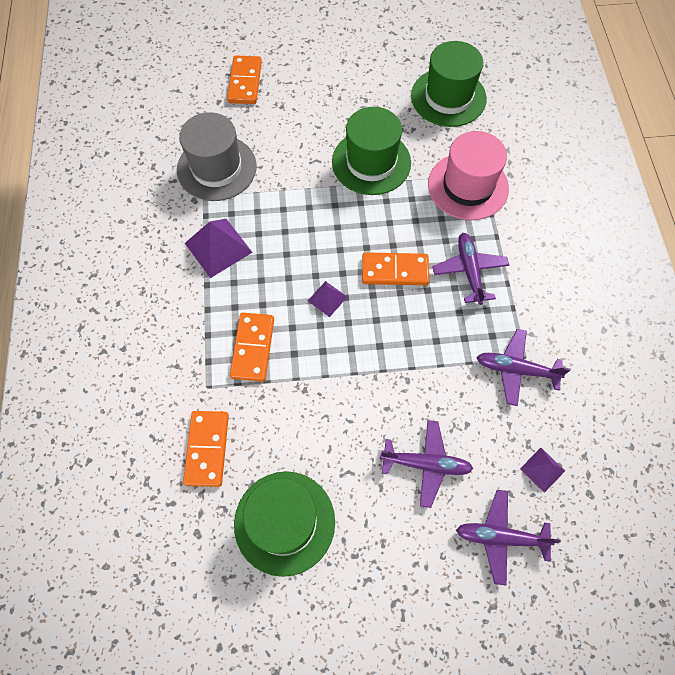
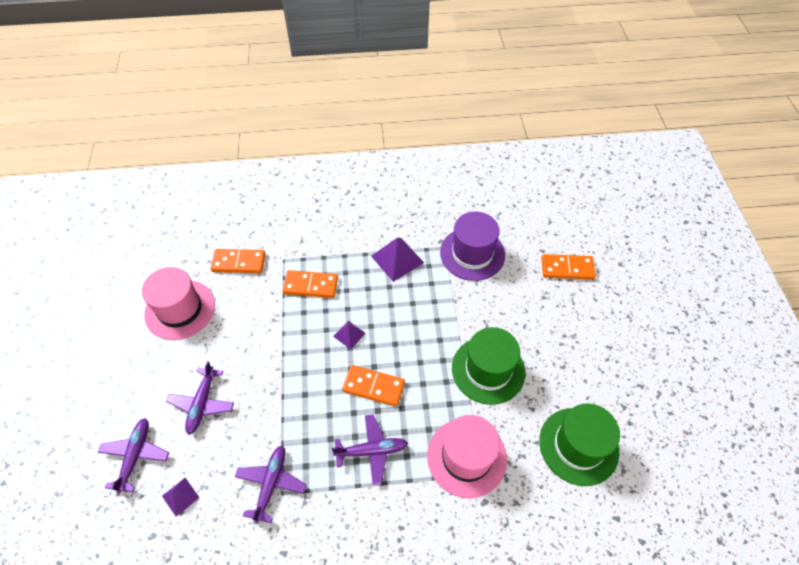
camera: 90 degrees right, 10 degrees down
(216, 168) = (472, 253): grey hat -> purple hat
(284, 522) = (180, 309): green hat -> pink hat
(395, 270) = (373, 386): orange domino -> orange domino turned 75 degrees counterclockwise

